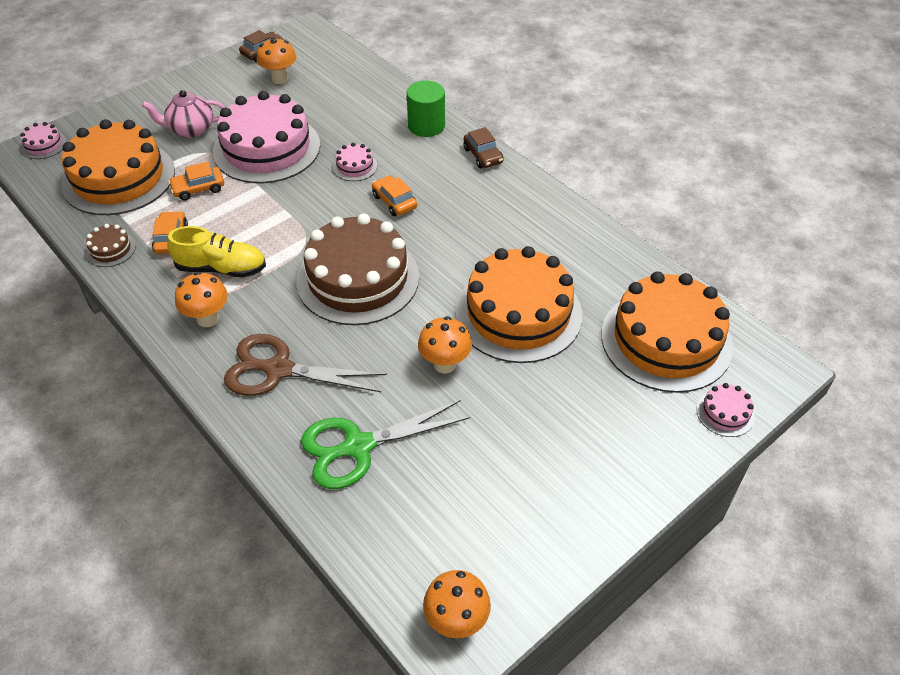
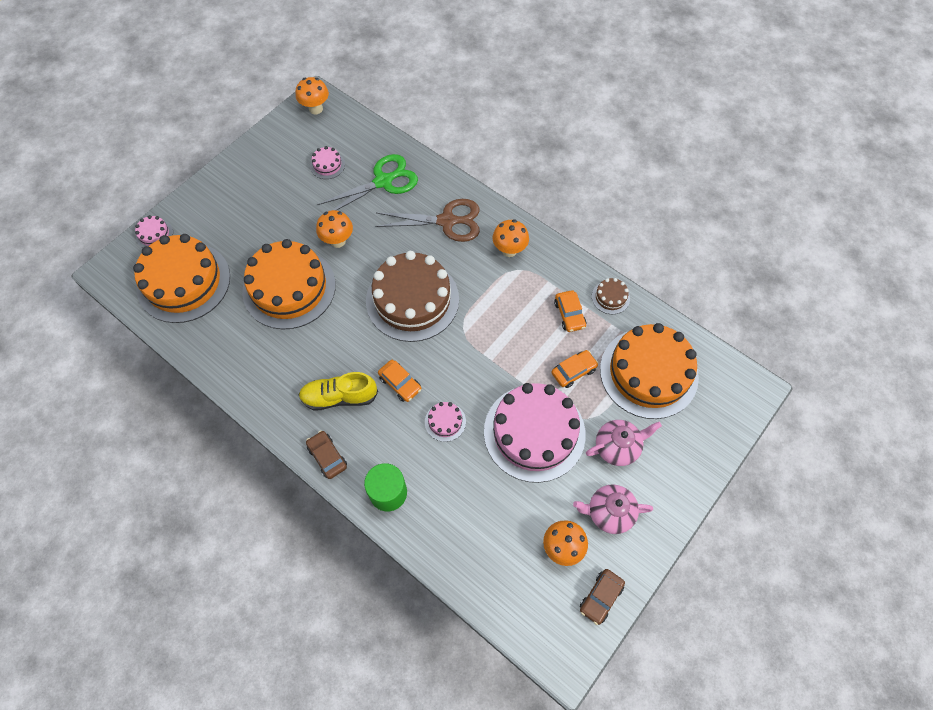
camera: 170 degrees right, 15 degrees up
(43, 145) = (741, 402): pink cake -> pink cake (327, 165)
(221, 268) = (518, 293): yellow shoe -> yellow shoe (339, 397)
(226, 92) = (609, 512): none -> pink teapot

